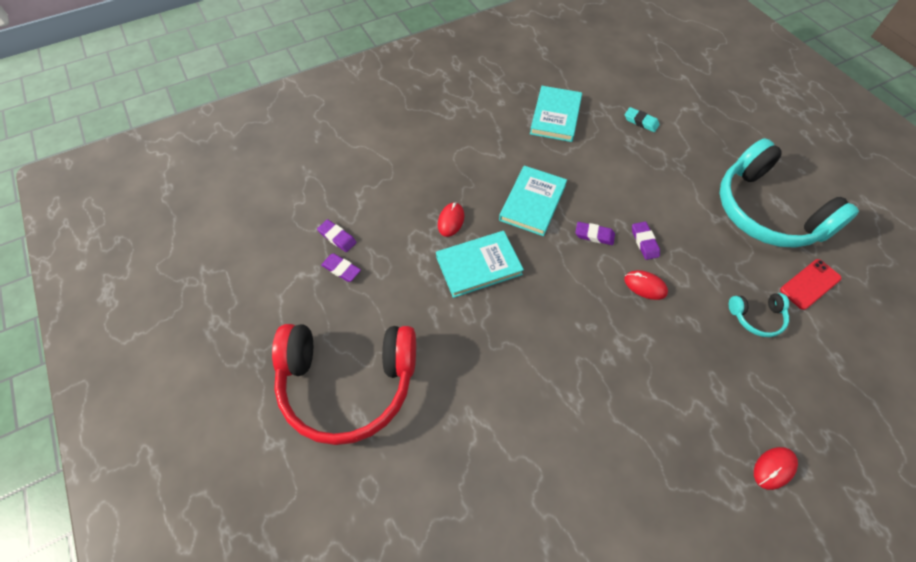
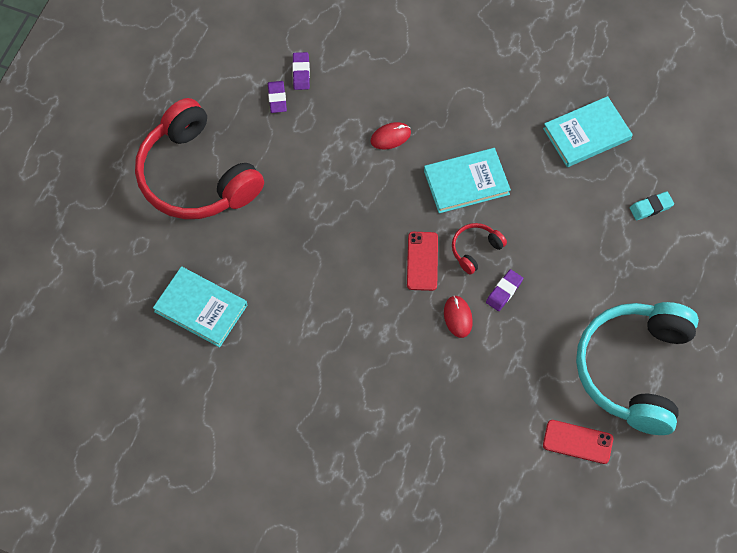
camera: 50 degrees right, 5 degrees up
(478, 266) = (366, 187): turquoise book -> turquoise book (201, 308)
(576, 275) = (422, 261): none -> red phone
(594, 235) = (475, 250): purple eraser -> red headphones
(641, 122) = (651, 207): turquoise eraser -> turquoise eraser turned 75 degrees clockwise
(756, 317) = (502, 416): turquoise headphones -> none
(774, 468) = (371, 489): red mouse -> none

